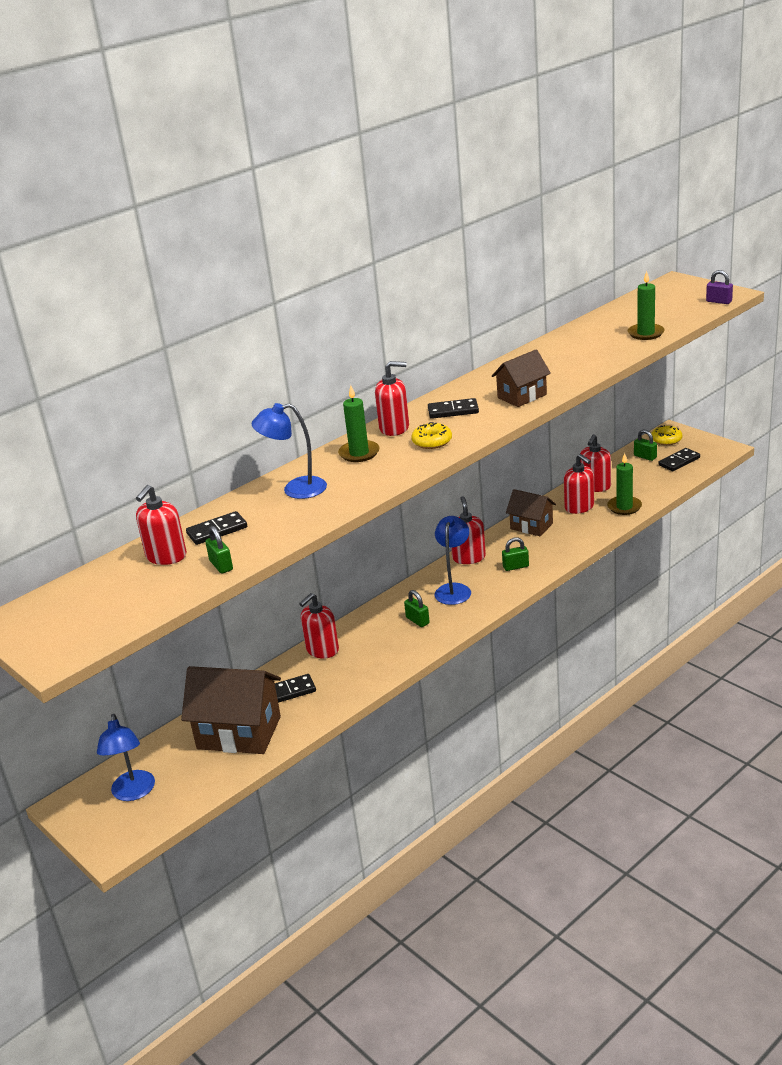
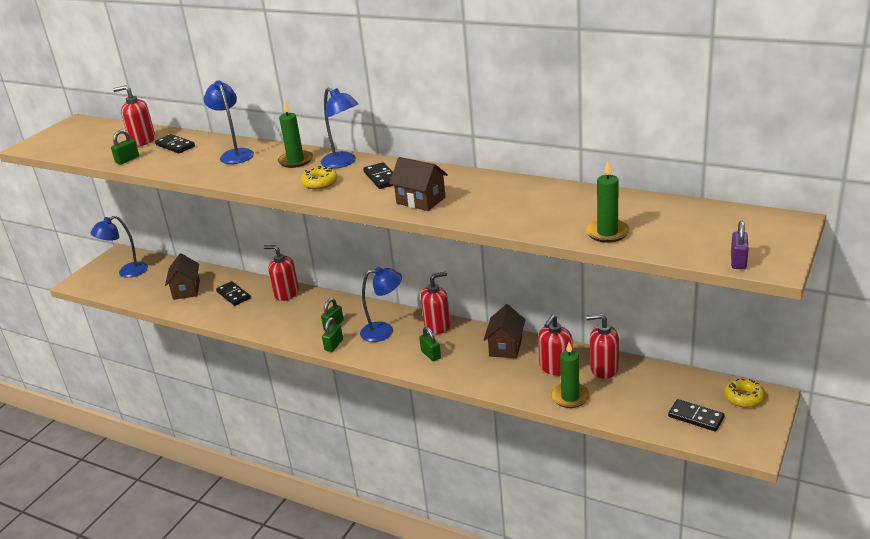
camera: 70 degrees right, 0 degrees up
(239, 732) = (186, 290): brown house -> brown house, size x0.59
(394, 428) = (343, 163): red soap dispenser -> blue lamp
(645, 457) = (691, 389): green padlock -> green padlock (334, 345)

